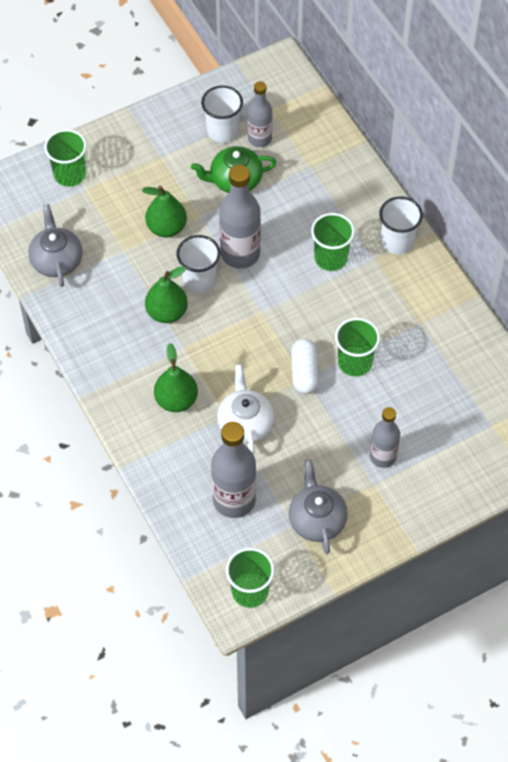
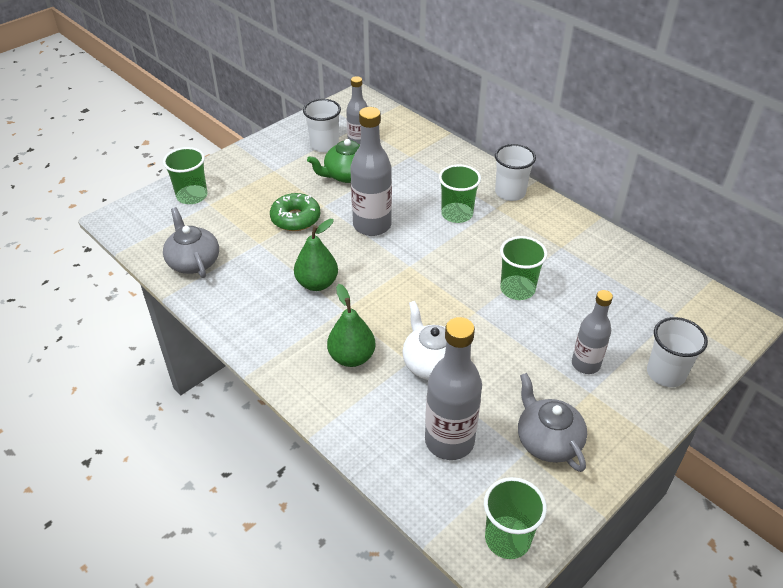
camera: 15 degrees left, 15 degrees down
(166, 228) = (295, 218): green pear -> green donut
(199, 280) = (340, 252): white cup -> white cup (665, 373)
(304, 372) = (472, 307): white capsule -> none

